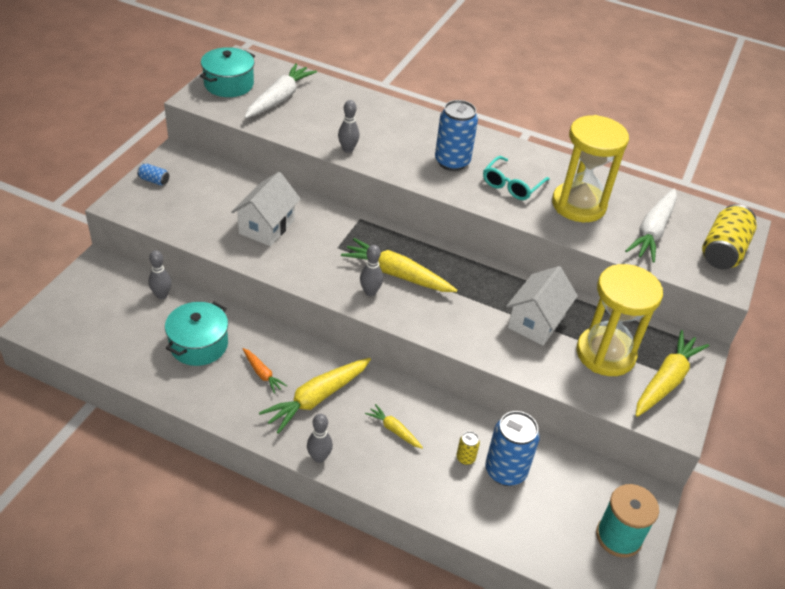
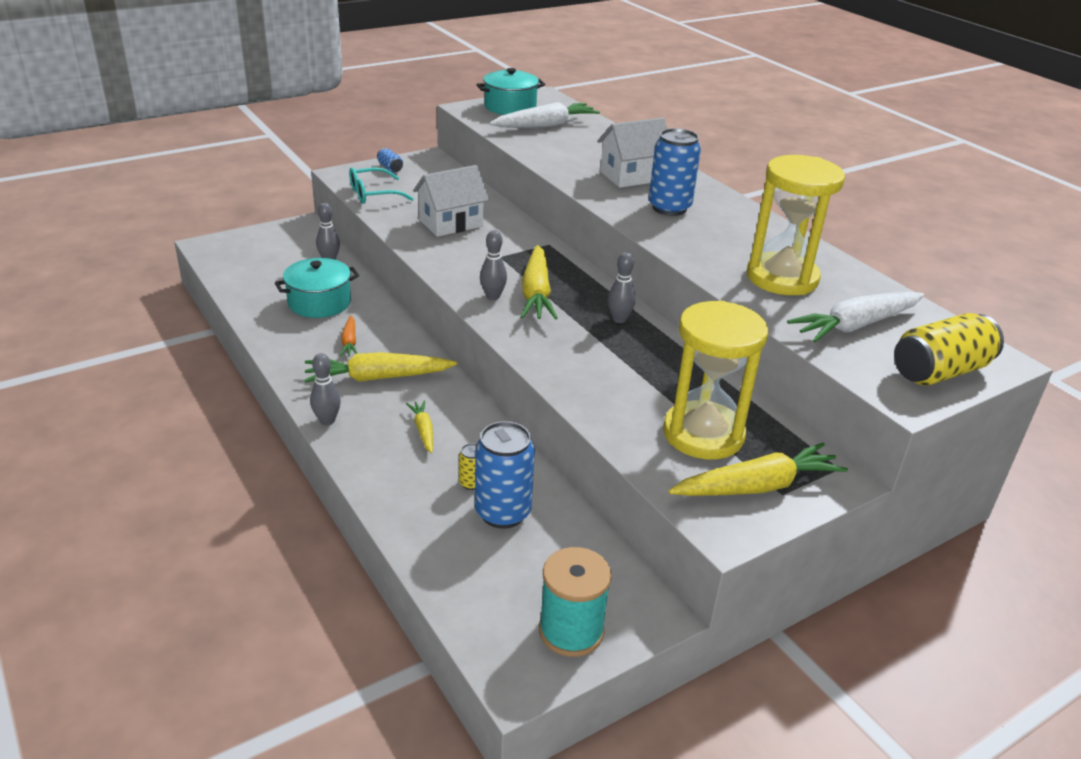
camera: 35 degrees right, 10 degrees down
(348, 149) = (568, 172): grey bowling pin -> grey bowling pin (619, 319)
(397, 274) = (536, 293): yellow carrot -> yellow carrot turned 150 degrees counterclockwise
(512, 185) = (717, 241): turquoise glasses -> turquoise glasses (373, 194)
(536, 322) = (648, 379): white house -> white house (632, 176)

